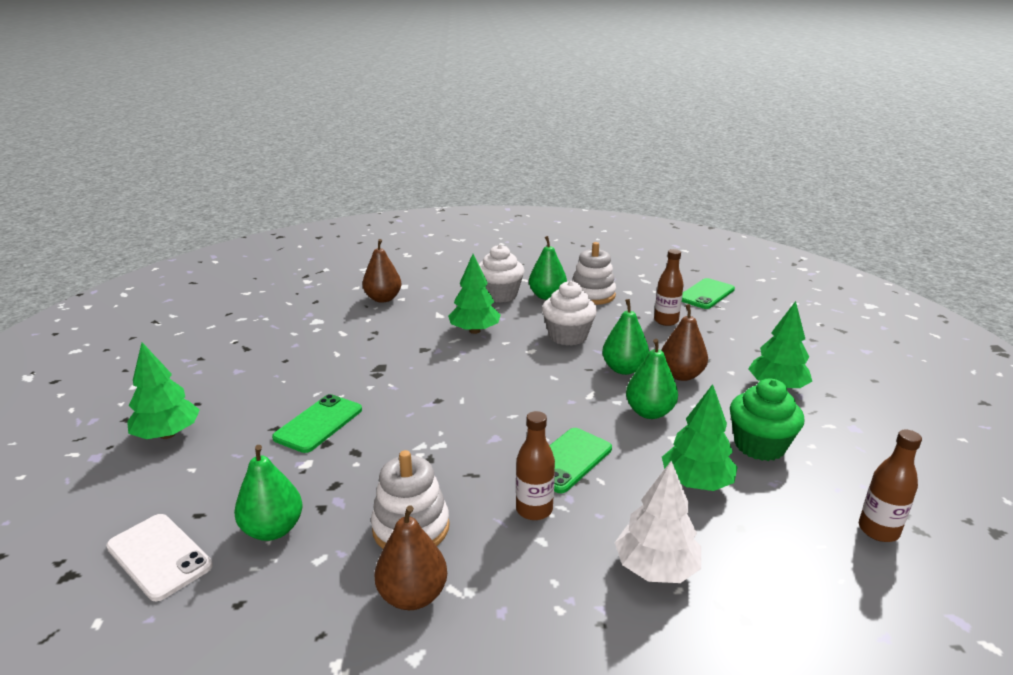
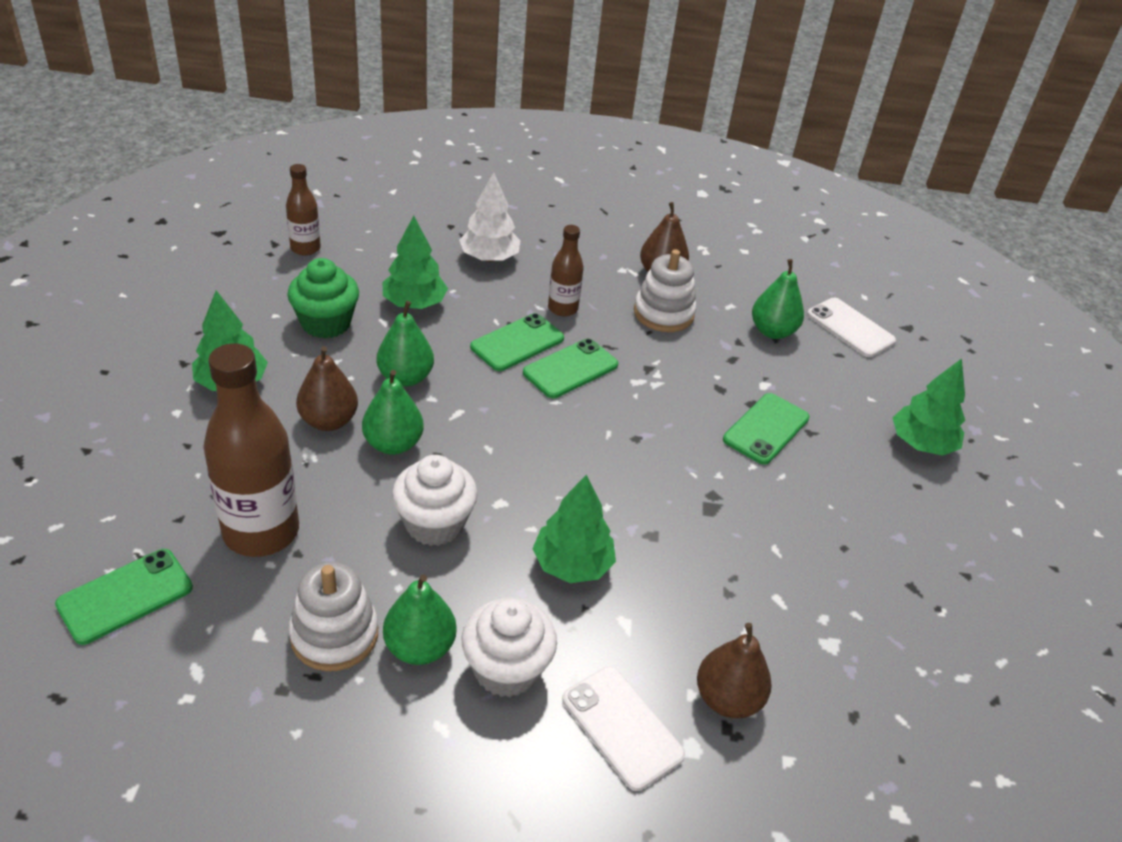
camera: 175 degrees left, 15 degrees up
(438, 287) = (622, 727): none -> white phone
(506, 444) = (570, 369): none -> green phone
(666, 321) = (261, 532): brown bottle -> brown bottle, size x1.88

